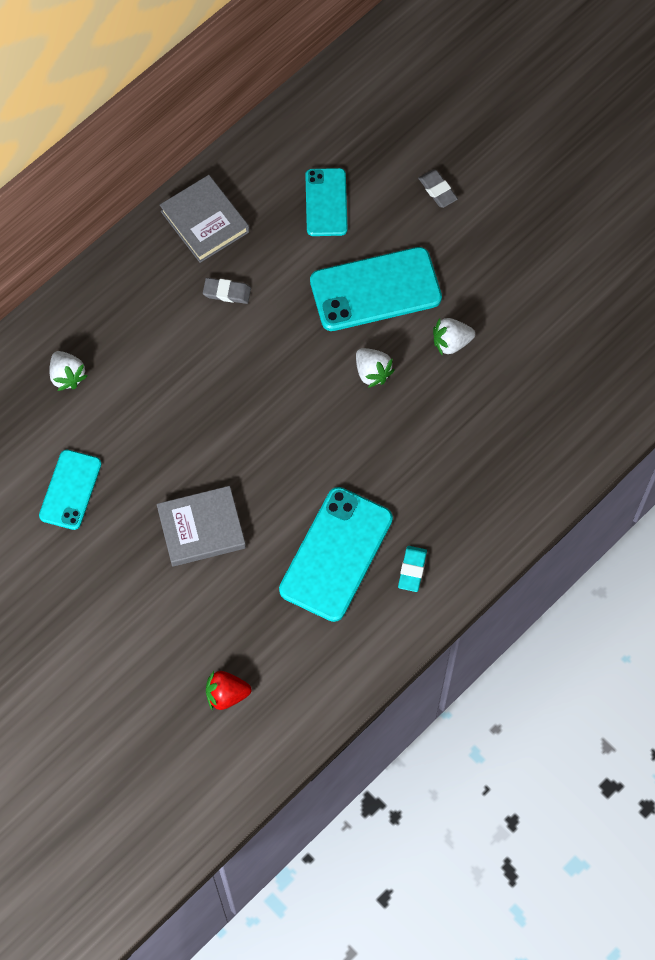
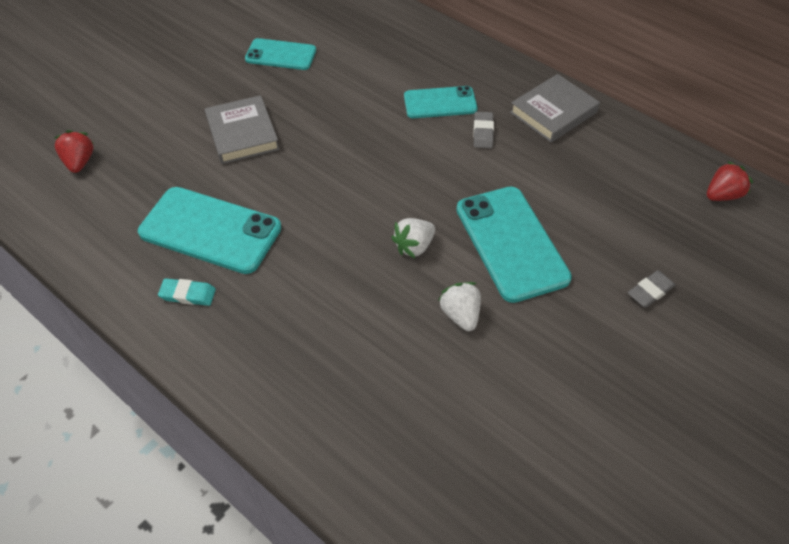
camera: 85 degrees right, 15 degrees down
(67, 376) = (384, 44): white strawberry -> none
(326, 202) = (602, 197): turquoise phone -> turquoise phone (440, 103)
(334, 103) = (722, 195): none -> red strawberry

